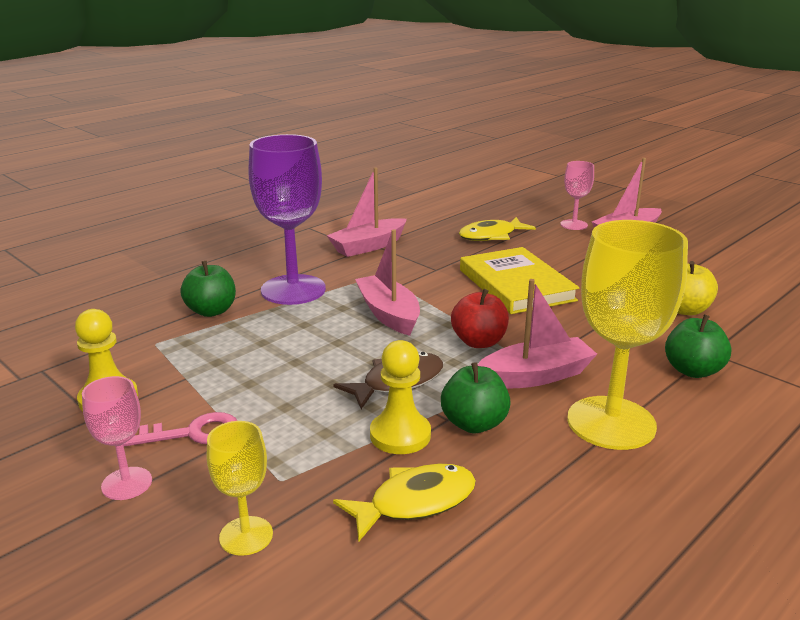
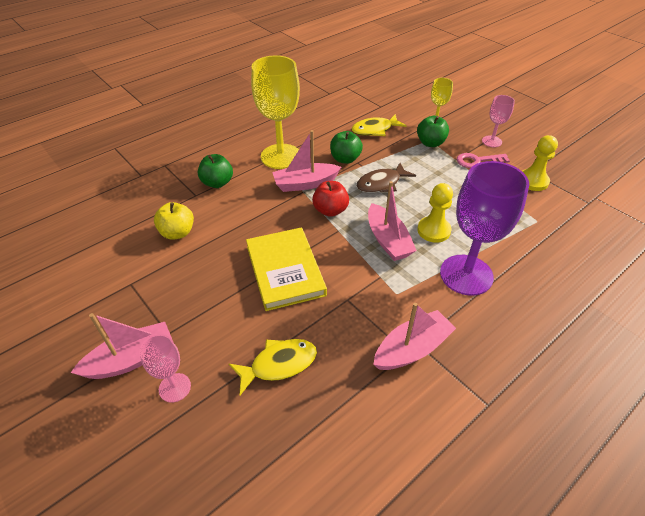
camera: 175 degrees left, 20 degrees up
(211, 311) = (518, 251): green apple -> green apple (430, 143)
(400, 435) = (380, 155): yellow pawn -> yellow pawn (433, 230)

